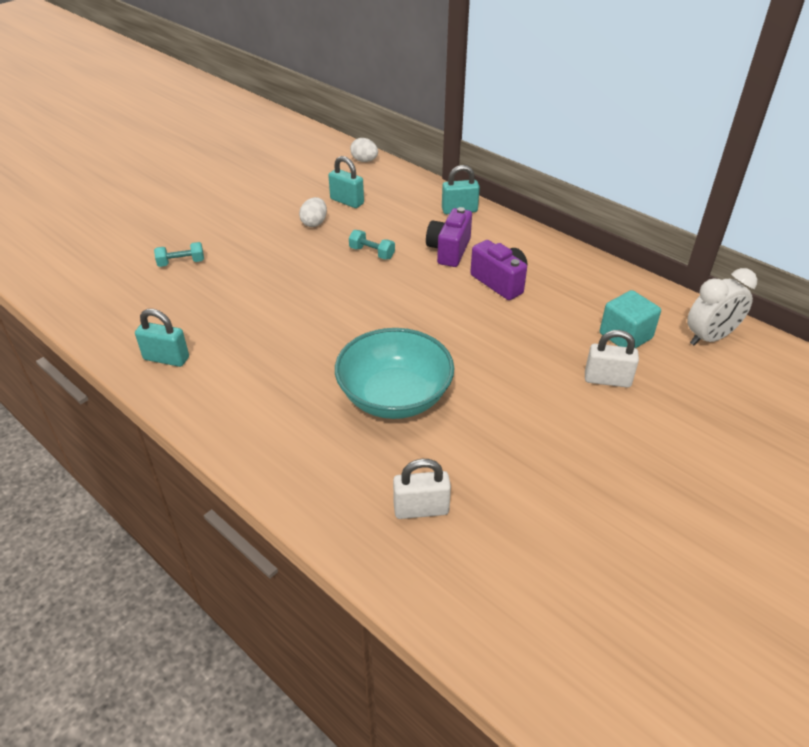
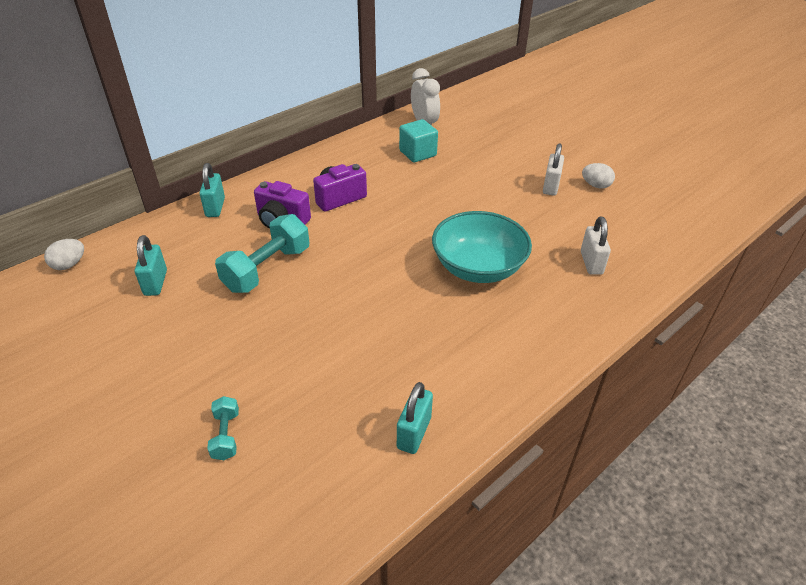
camera: 85 degrees left, 0 degrees up
(314, 223) = (189, 310): white egg -> white egg (596, 185)
(347, 201) = (156, 283): turquoise padlock -> turquoise padlock turned 45 degrees counterclockwise
(372, 253) = (267, 269): turquoise dumbbell -> turquoise dumbbell, size x2.00
(607, 380) = (463, 168): white padlock -> white padlock (550, 186)

